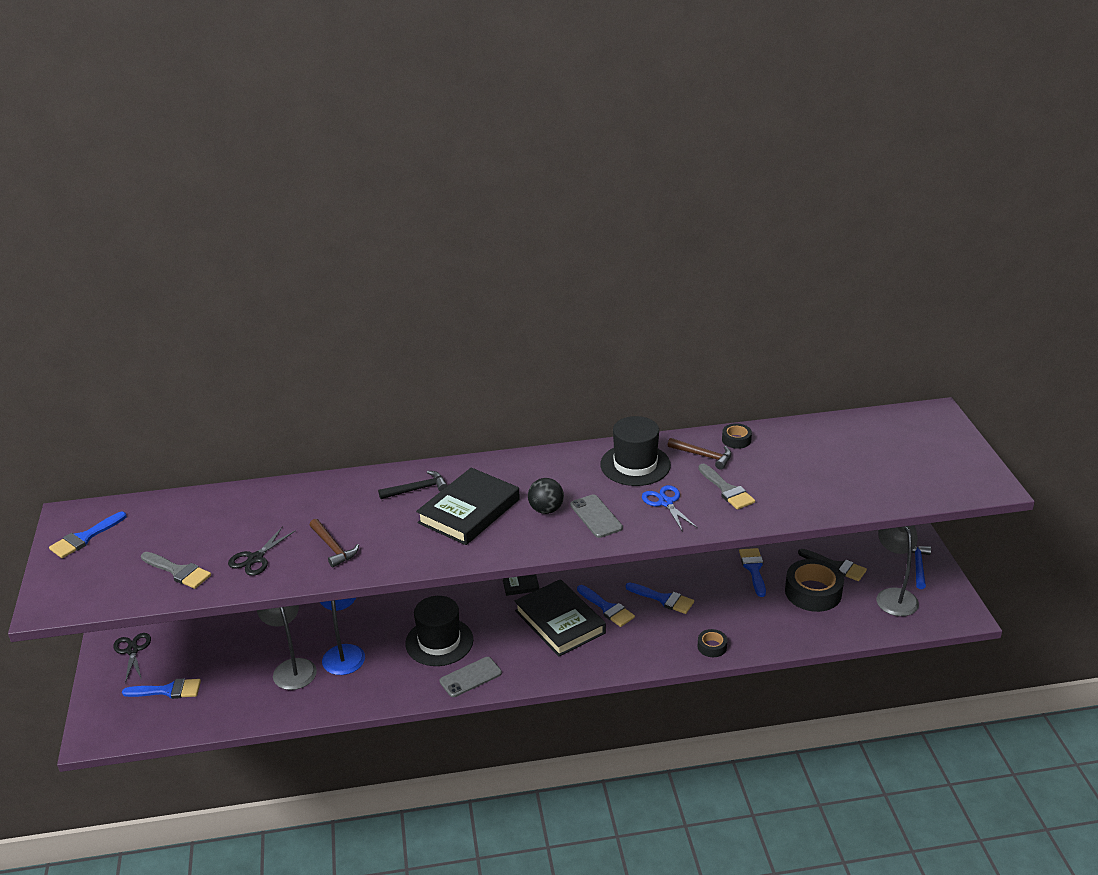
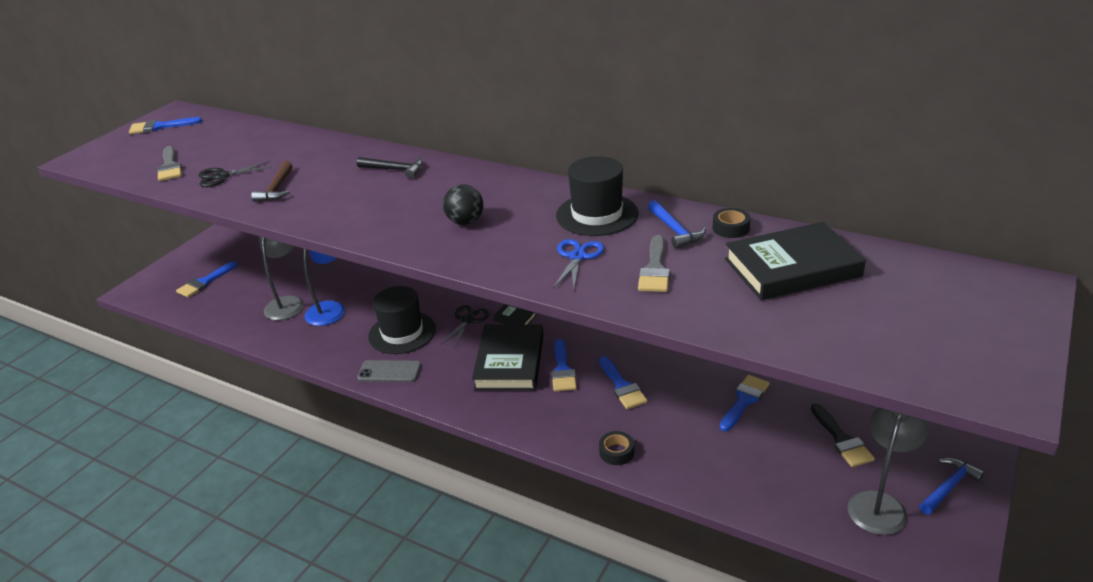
camera: 40 degrees right, 0 degrees up
(132, 650) = (221, 247): black scissors -> black scissors (468, 320)
(168, 690) = (204, 282): blue brush -> blue brush turned 90 degrees clockwise
(469, 511) = (406, 199): black book -> black book (792, 268)
(596, 516) = (498, 243): grey phone -> none
(703, 456) = (675, 230): brown hammer -> blue hammer
(813, 592) = (784, 453): black tape -> none

